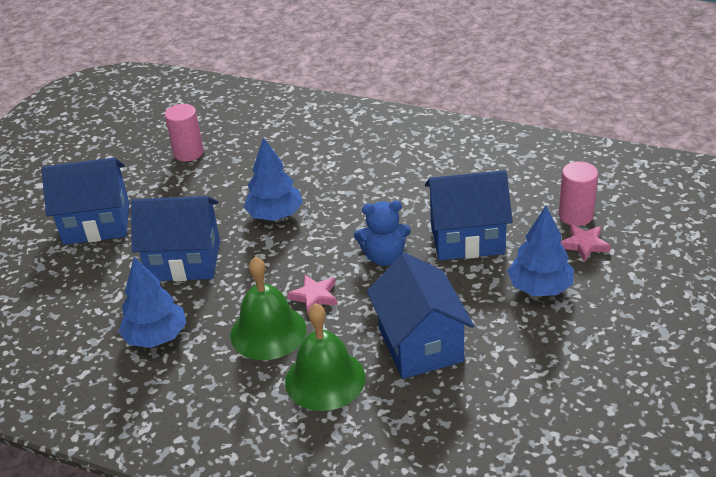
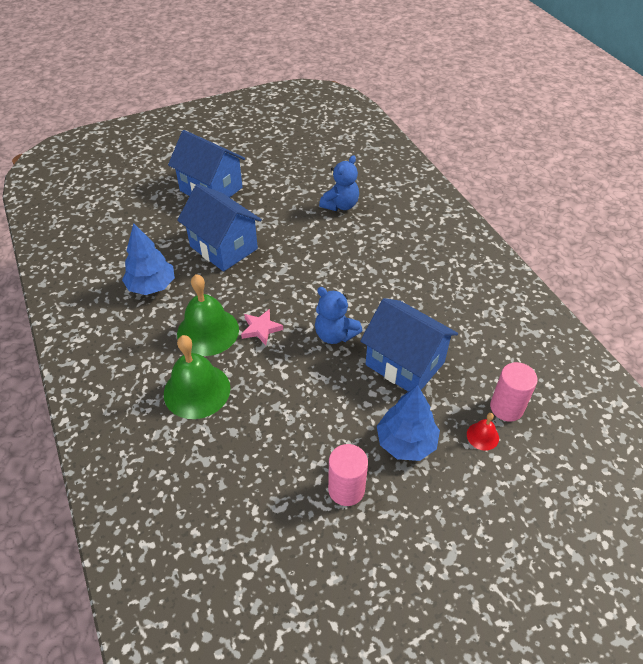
camera: 40 degrees right, 10 degrees up
(188, 153) = (314, 175): pink cylinder -> pink cylinder (346, 489)
(249, 161) = (340, 205): none -> blue teddy bear
(275, 215) = (309, 254): blue tree -> none
(420, 345) = (277, 416): blue house -> none
(584, 244) = (482, 436): pink star -> red bell

